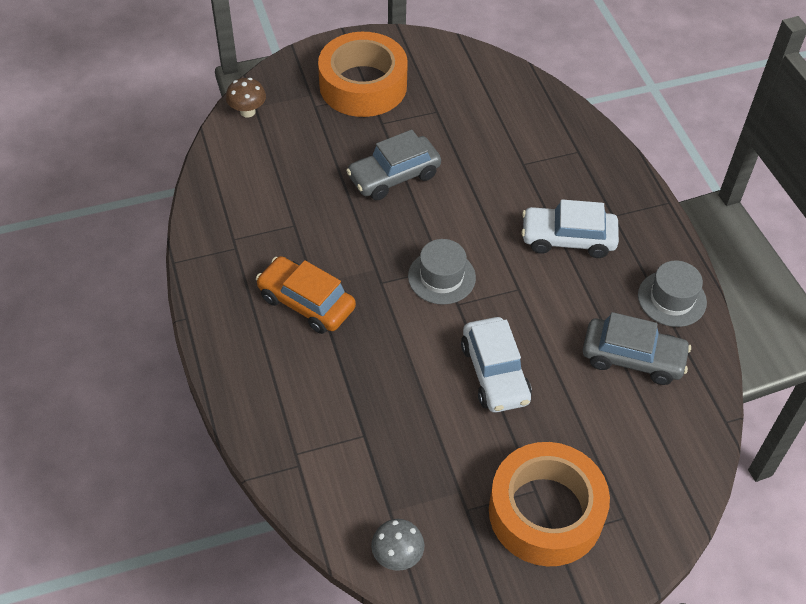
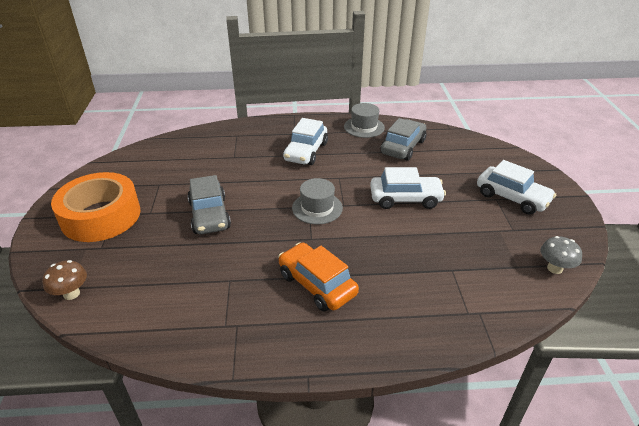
camera: 75 degrees left, 15 degrees down
(306, 302) = (317, 284): orange car -> orange car turned 90 degrees clockwise
(545, 512) = (512, 197): orange tape -> white car

